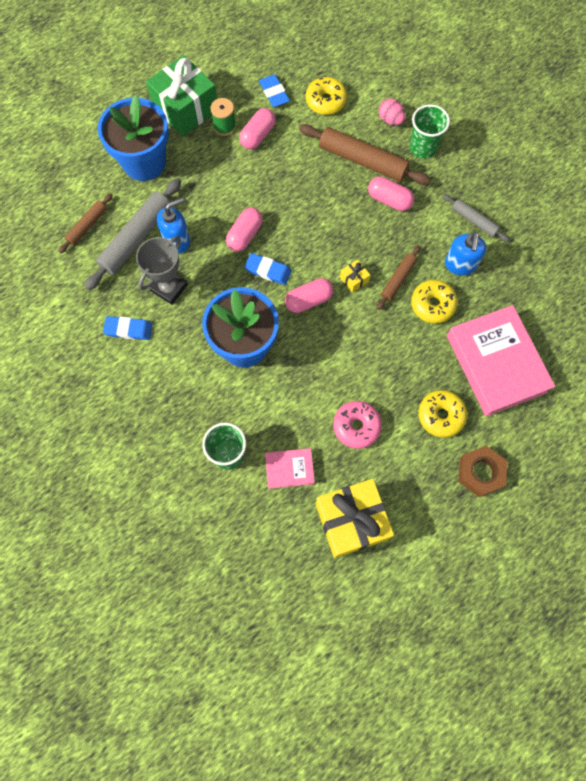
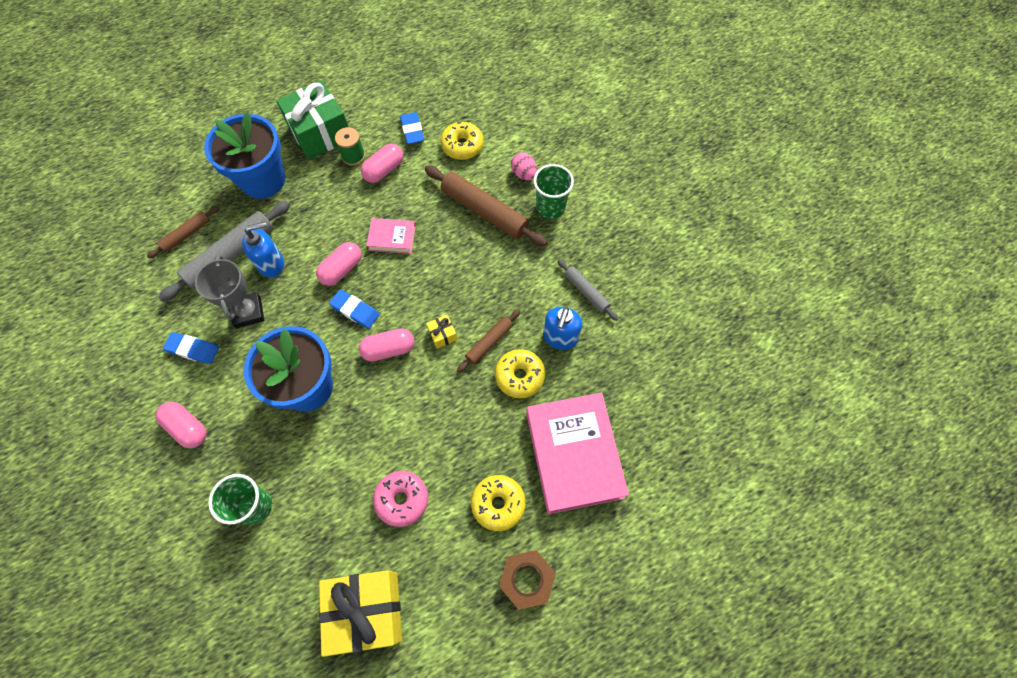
camera: 10 degrees right, 5 degrees down
(169, 288) = (248, 312): grey trophy -> grey trophy turned 60 degrees counterclockwise
(289, 469) = (315, 535): pink book -> pink book (392, 238)
(389, 200) = (501, 256): pink capsule -> pink capsule (187, 428)

